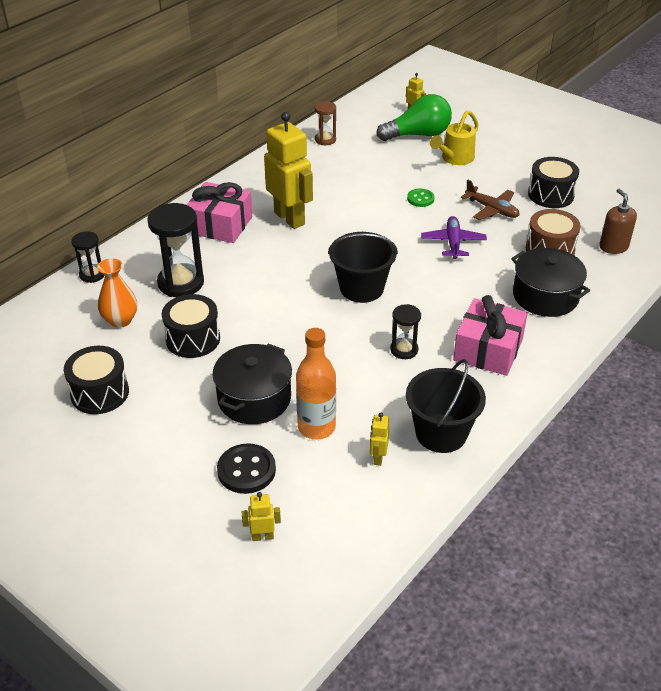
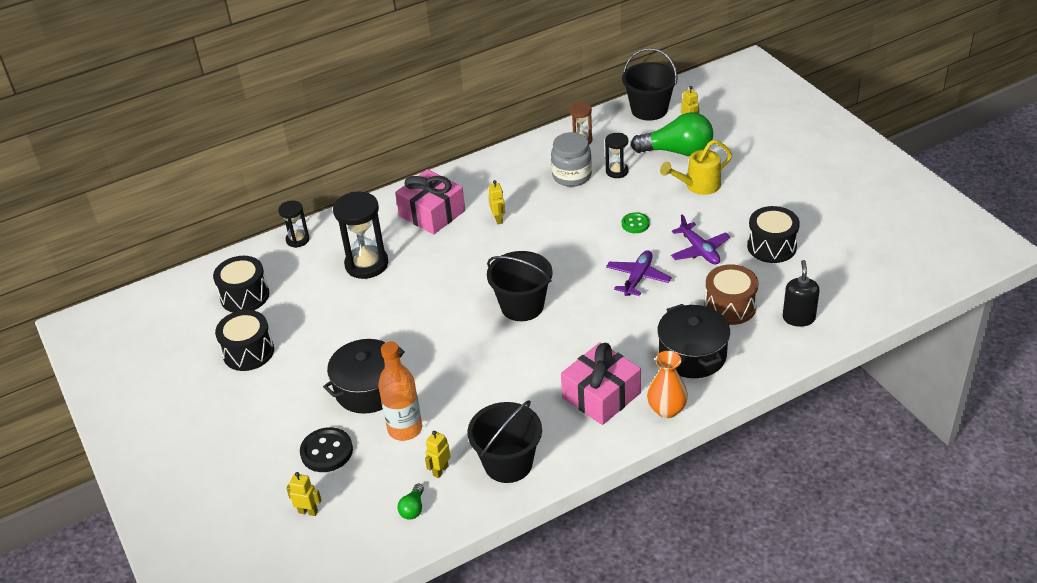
camera: 25 degrees right, 0 degrees up
(120, 320) = (298, 289): orange vase -> orange vase (667, 409)
(193, 339) = (348, 321): black drum -> black drum (245, 296)
(290, 218) = (498, 219): yellow robot -> yellow robot, size x0.42
(336, 170) = (572, 176): none -> grey jar
(370, 106) = (649, 110): none -> black bucket
(373, 502) = (413, 508): none -> green light bulb
(404, 350) = (524, 376): black hourglass -> black hourglass (617, 171)
(492, 209) = (699, 250): brown plane -> purple plane
(613, 247) = (798, 318): brown soap dispenser -> black soap dispenser

